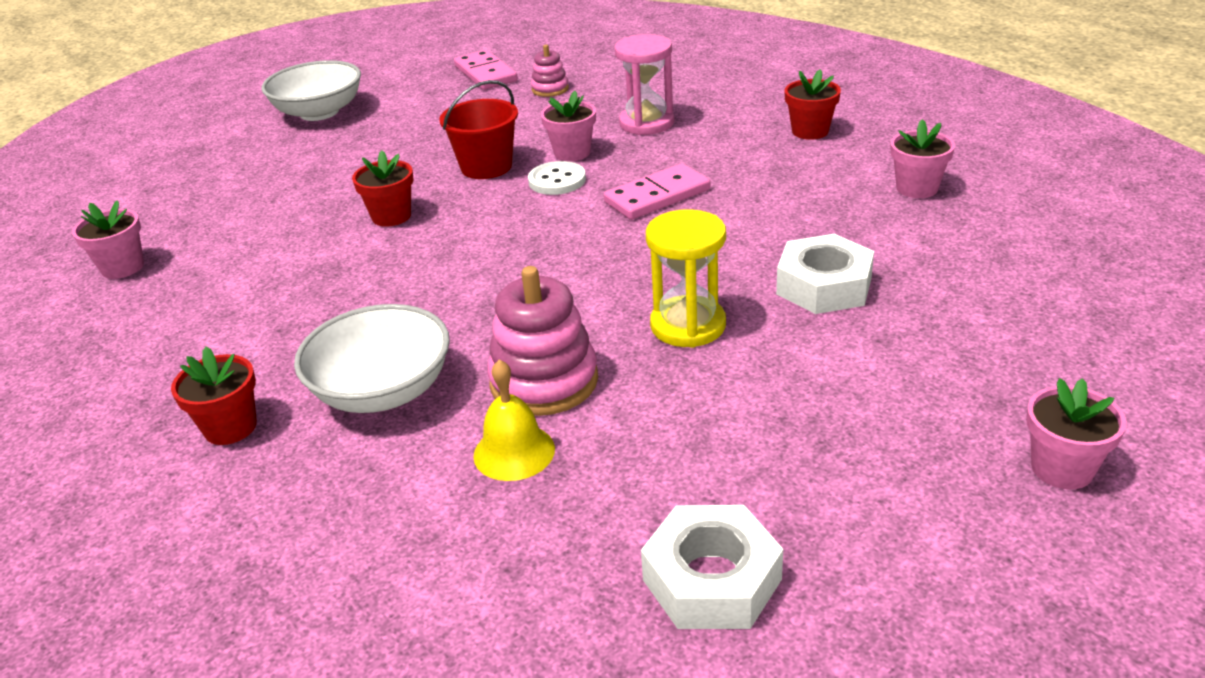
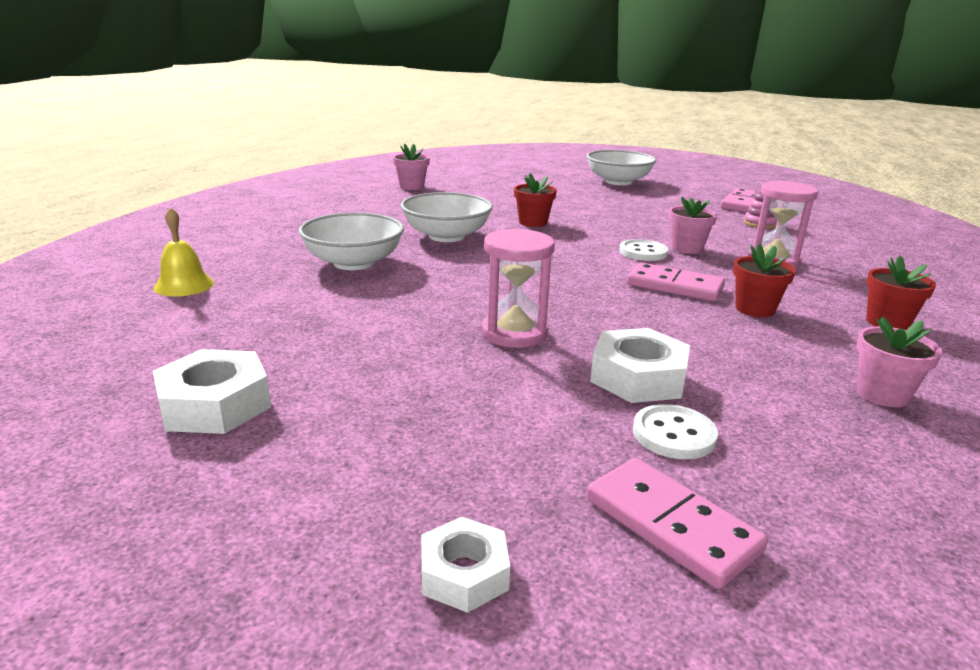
camera: 55 degrees right, 10 degrees down
(230, 427) = (295, 239): red flower pot -> red flower pot (755, 309)
(366, 292) = (446, 236): none -> white bowl
(486, 167) = (627, 230): red bucket -> none
(514, 452) = (319, 310): yellow bell -> yellow bell (184, 285)
(544, 381) = (400, 301): pink stacking toy -> none
(688, 325) = (514, 333): yellow hourglass -> pink hourglass
(924, 303) = (673, 434): none -> white button
(1039, 351) = (670, 525): none -> pink domino
(1062, 468) = (464, 573): pink flower pot -> white nut

